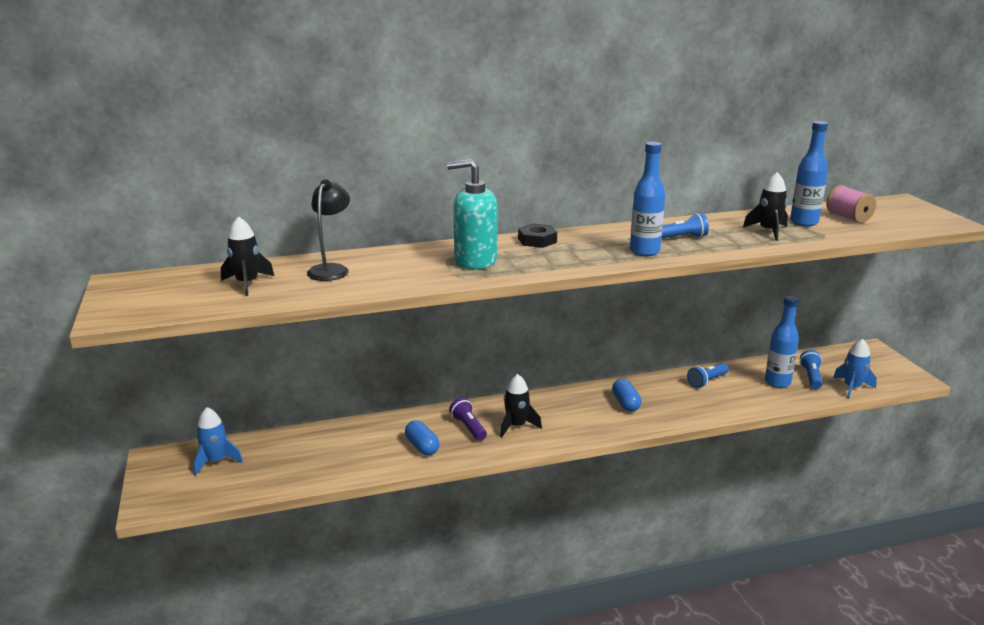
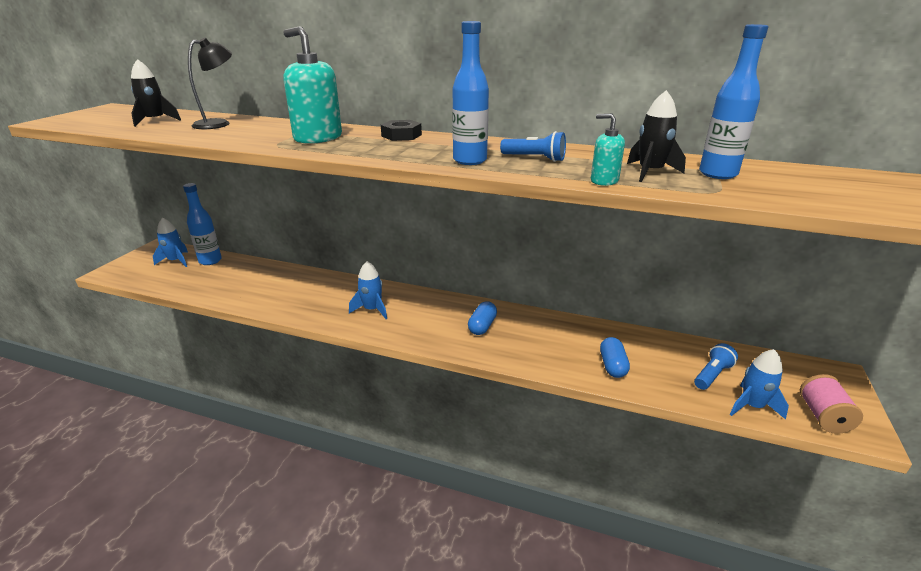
camera: 35 degrees right, 5 degrees up
(422, 447) = (289, 298): blue capsule -> blue capsule (612, 366)
(468, 427) = (339, 297): purple flashlight -> none
(516, 426) = (372, 309): black rocket -> blue rocket
(707, 381) = (586, 336): blue flashlight -> none
(757, 245) = (604, 181): none -> turquoise soap dispenser
(777, 382) = (663, 365): blue bottle -> blue bottle (210, 261)
(848, 217) = (796, 181): pink spool -> pink spool (823, 416)

